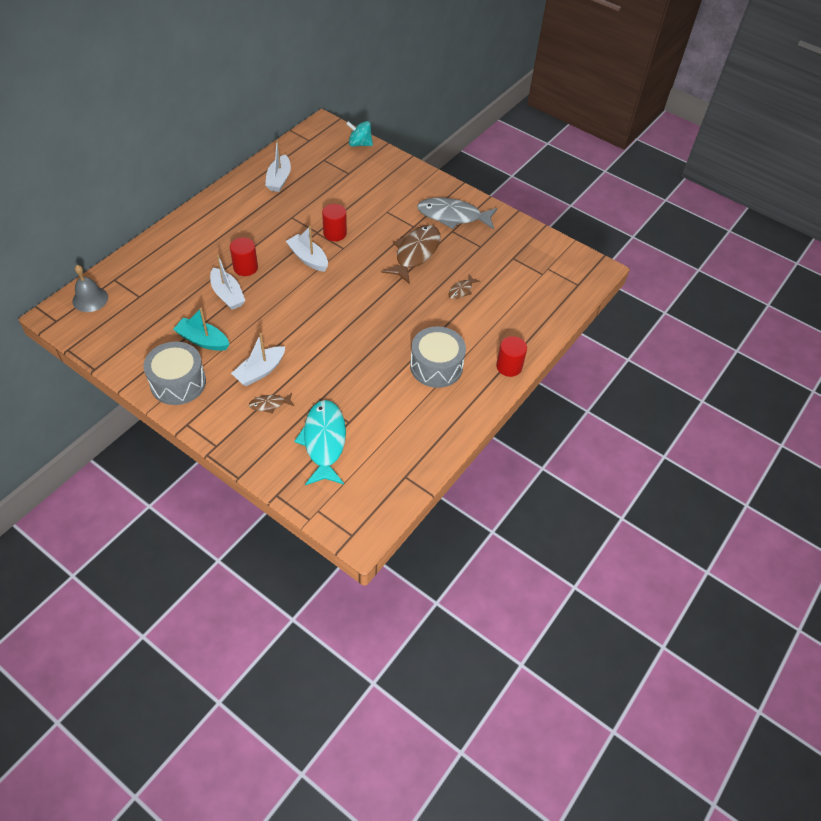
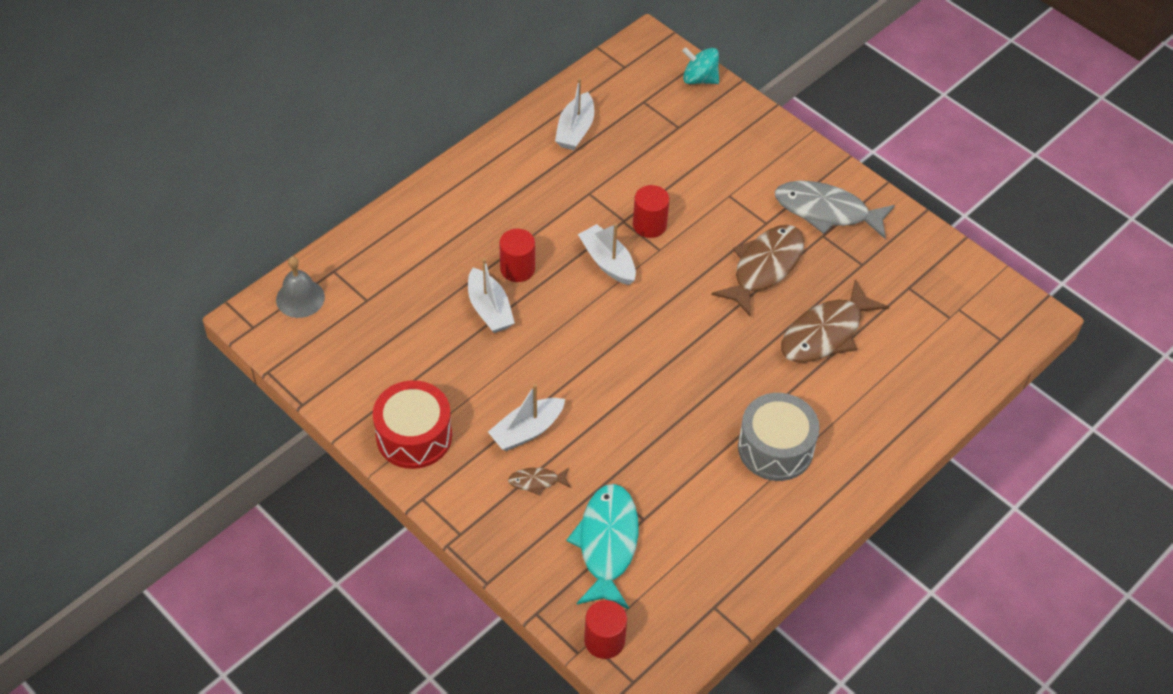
camera: 10 degrees right, 0 degrees up
(178, 382) = (414, 436): grey drum -> red drum
(203, 340) = (451, 376): turquoise boat -> none
(461, 290) = (825, 333): brown fish -> brown fish, size x2.17
(509, 366) = (880, 459): red cylinder -> red cylinder (604, 640)

